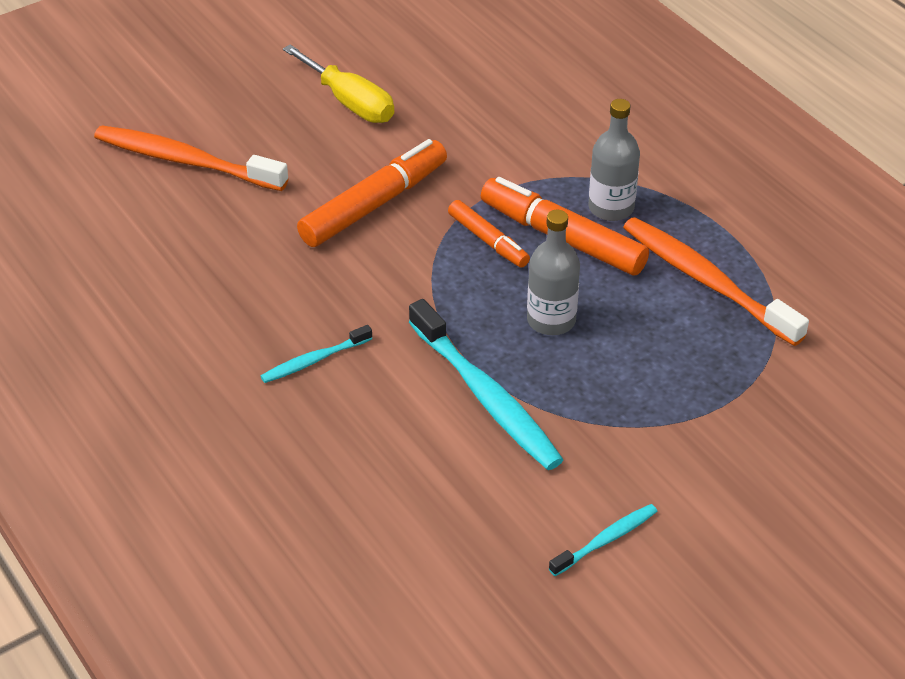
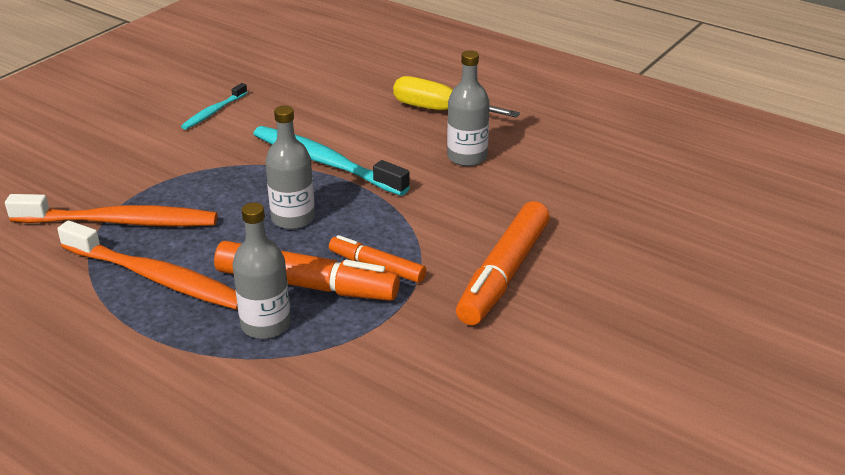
camera: 160 degrees right, 10 degrees down
(185, 161) = (714, 271): orange toothbrush -> orange toothbrush (120, 222)
(314, 360) = (467, 157): turquoise toothbrush -> grey bottle
(350, 102) = (612, 375): yellow screwdriver -> yellow screwdriver (439, 110)

